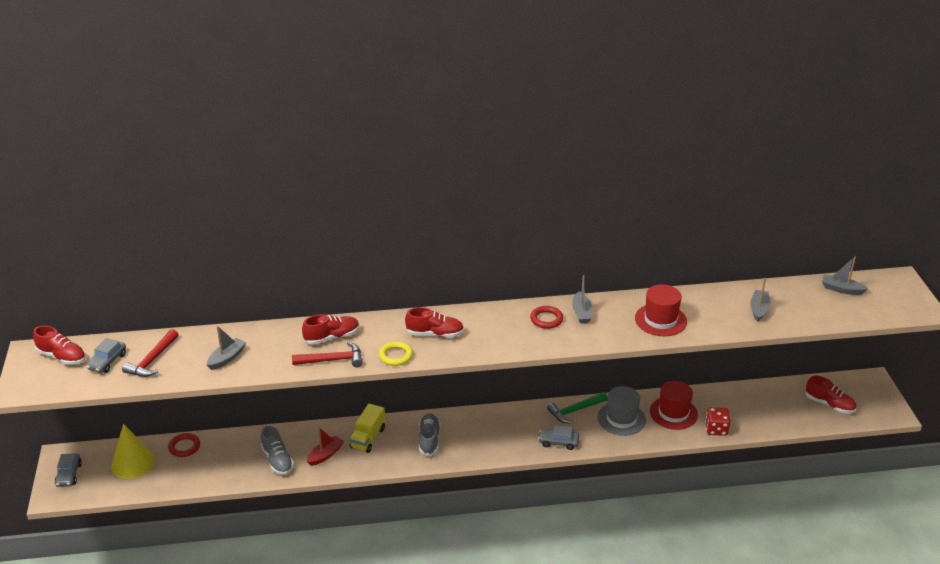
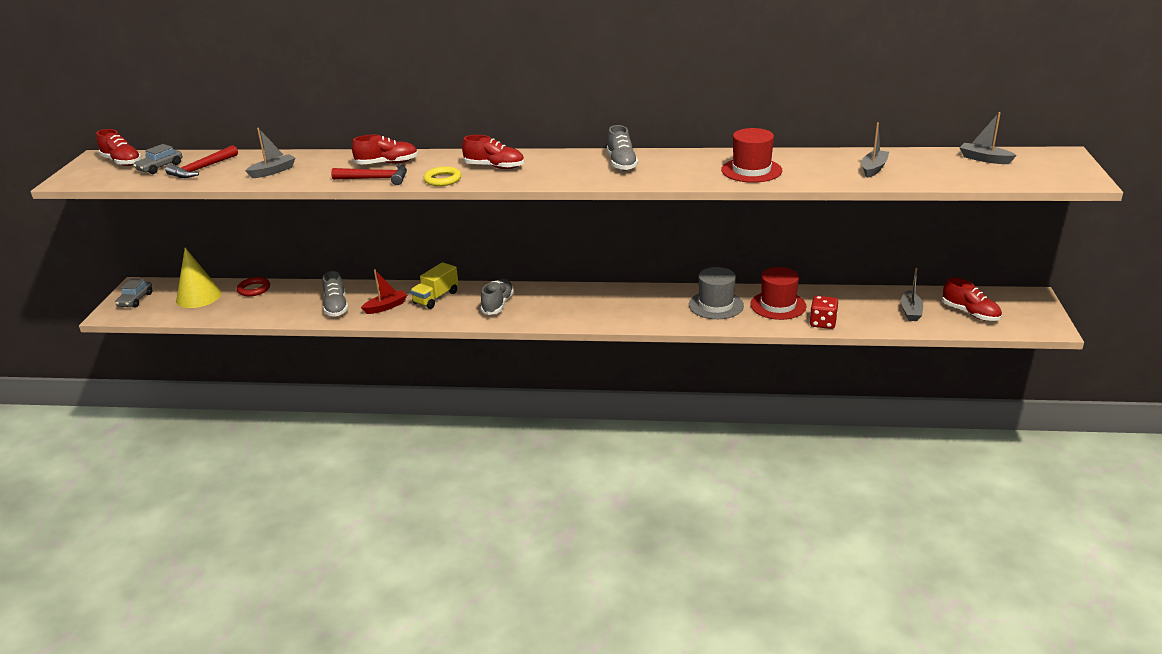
camera: 15 degrees right, 5 degrees down
(546, 319) = (621, 163): red ring -> grey shoe
(558, 442) = (636, 318): grey car -> none
(575, 411) = (666, 294): green hammer -> none
(581, 313) = (664, 161): grey boat -> grey boat (910, 311)

